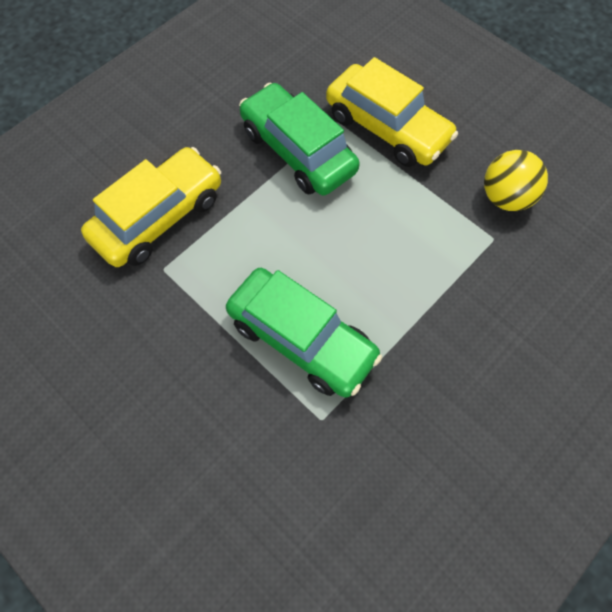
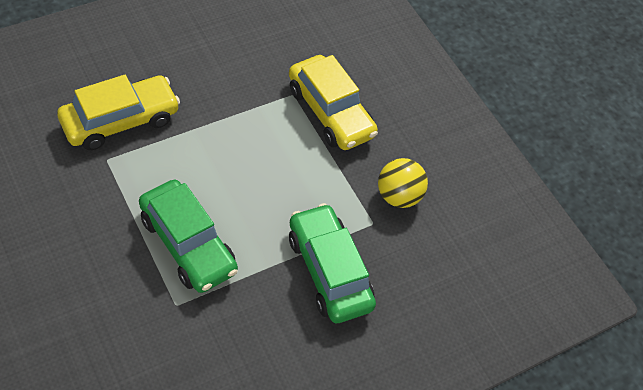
camera: 10 degrees right, 10 degrees down
(298, 151) = (250, 106): green car -> green car (329, 271)

